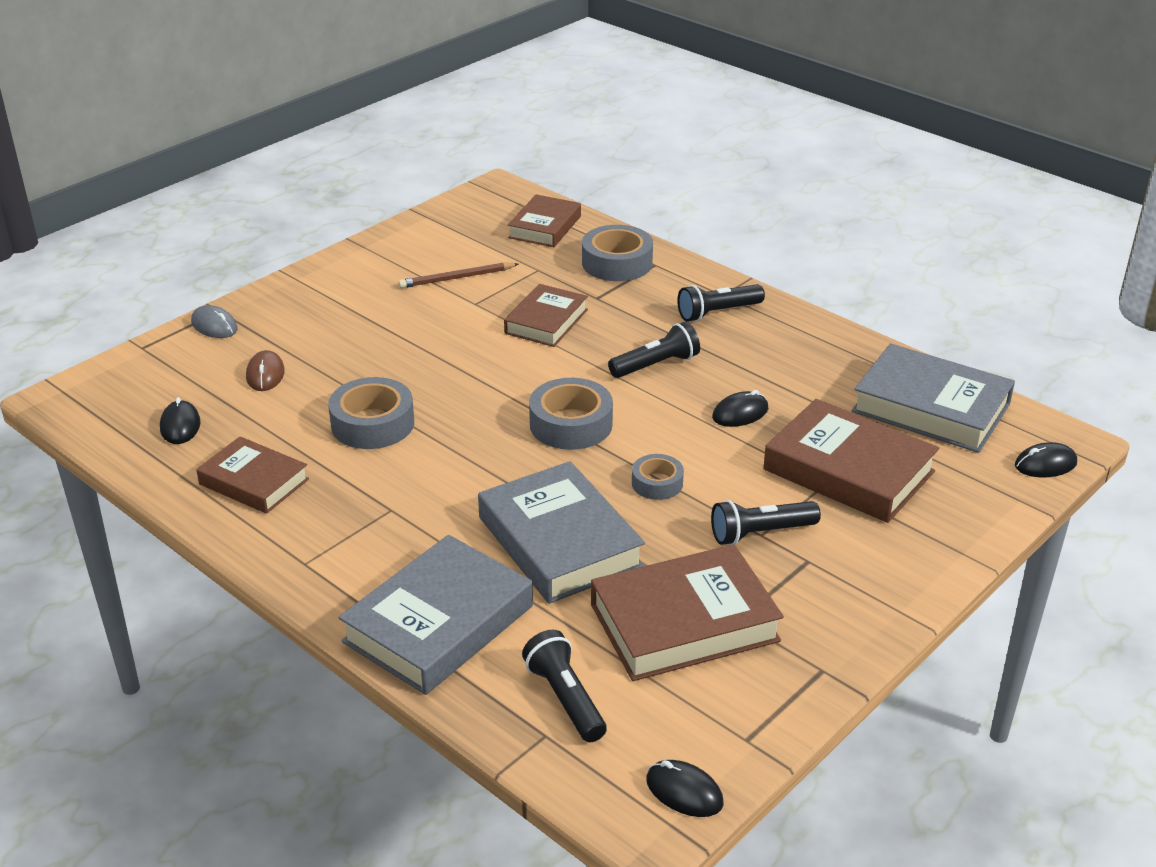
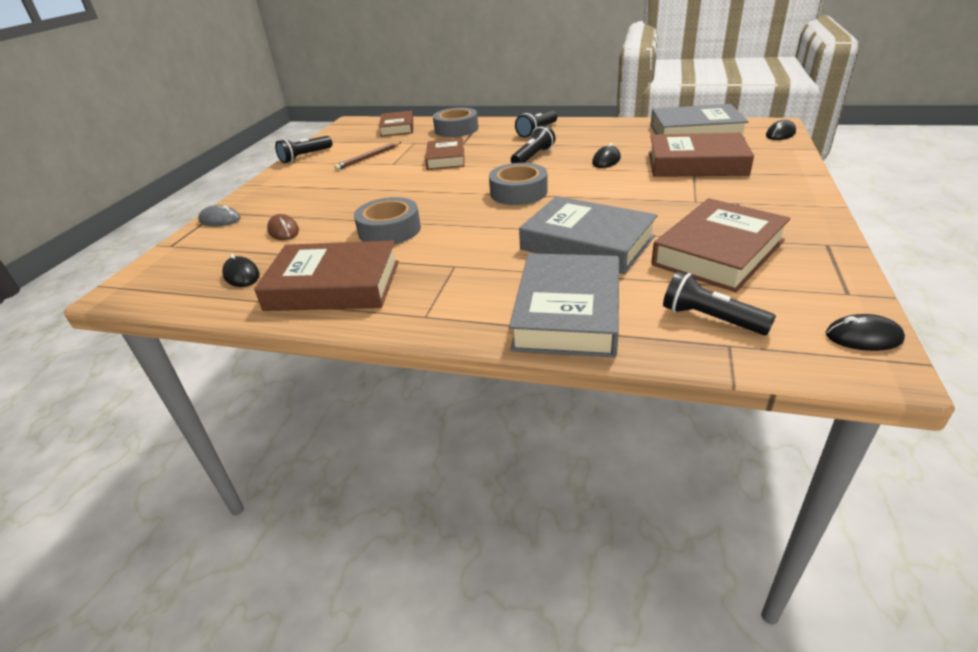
camera: 25 degrees left, 0 degrees up
(254, 482) = (333, 285): brown book -> brown book, size x1.59
(657, 483) = (605, 200): grey tape -> none
(760, 533) = (694, 200): black flashlight -> black flashlight (305, 156)

